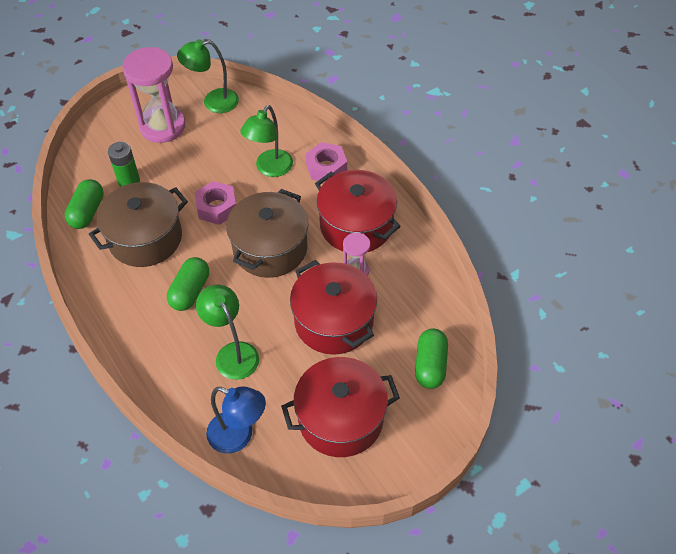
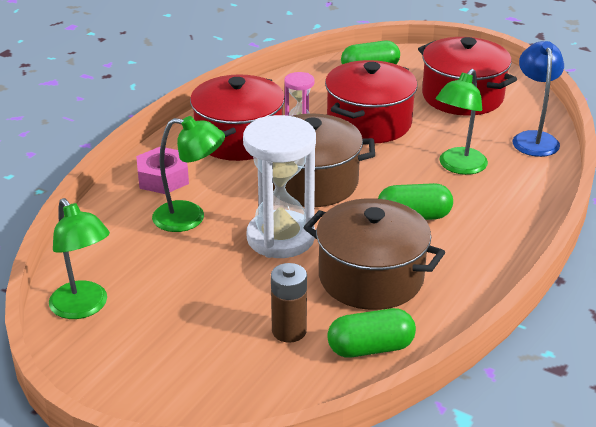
camera: 115 degrees left, 20 degrees down
(129, 181) = (289, 331): green battery -> brown battery
(162, 126) = (161, 340): pink hourglass -> none
(217, 207) = (280, 238): pink nut -> white hourglass

